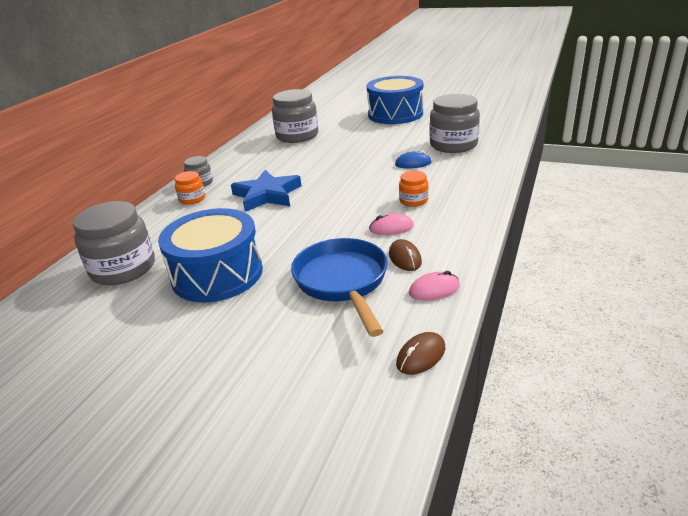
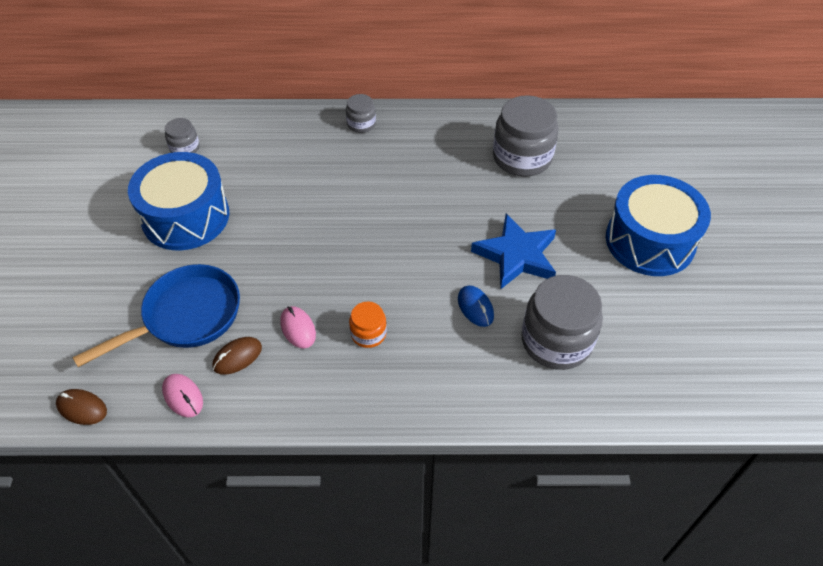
camera: 65 degrees right, 20 degrees up
(123, 268) = (185, 148): grey jar -> grey jar, size x0.50
(192, 199) = (322, 134): orange jar -> none
(267, 195) = (347, 192): blue star -> blue star (516, 255)

